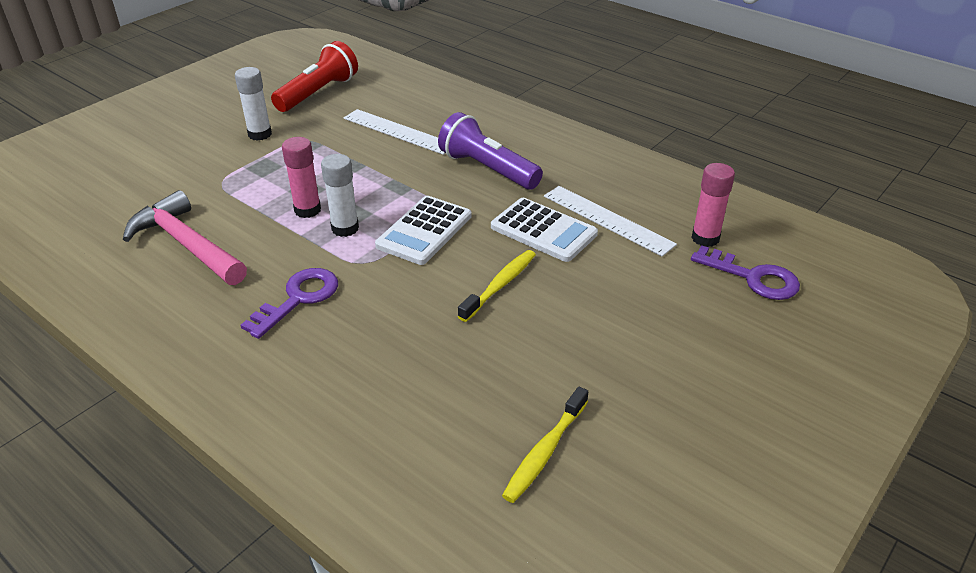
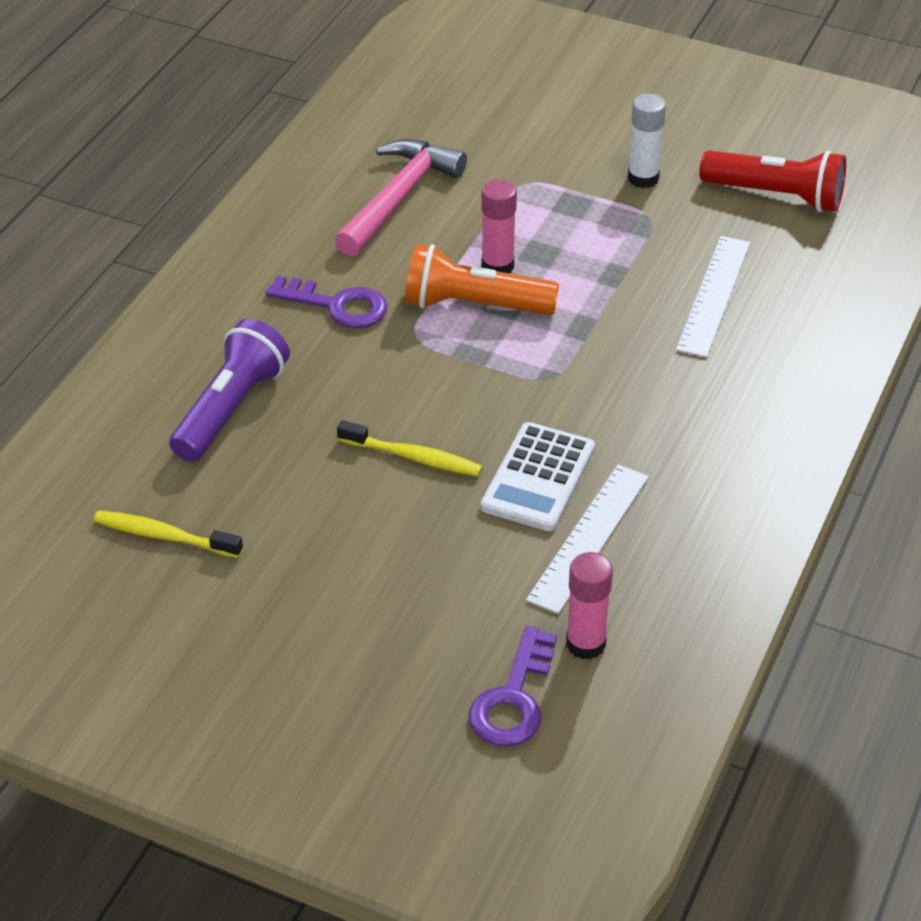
camera: 75 degrees right, 5 degrees up
(345, 228) = (474, 305): white glue stick -> orange flashlight
(424, 231) = (495, 372): white calculator -> none
(487, 169) = (660, 400): purple flashlight -> purple flashlight (231, 408)

